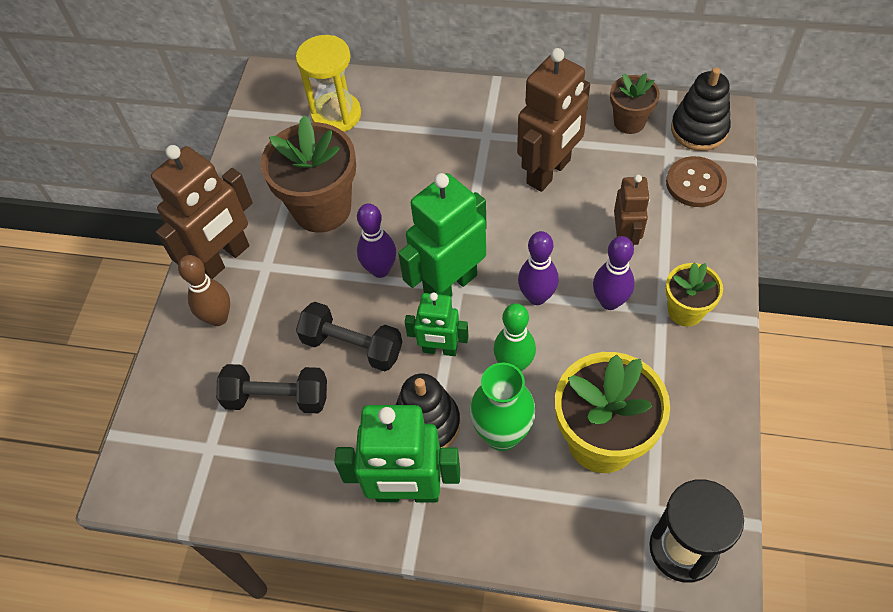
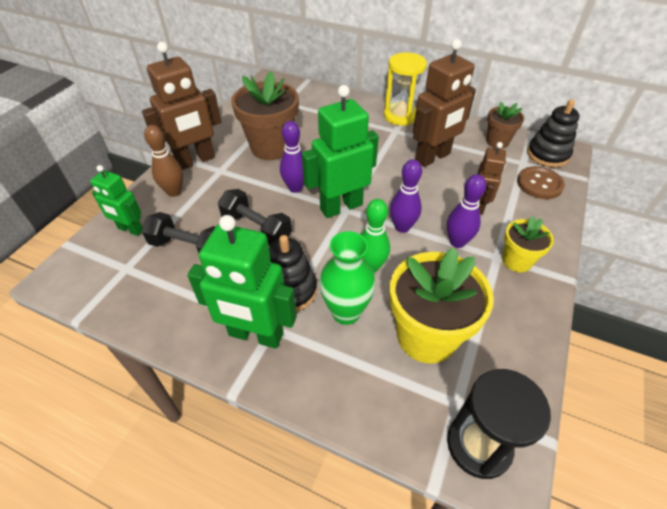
camera: 10 degrees right, 10 degrees down
(336, 115) = (301, 103): yellow hourglass -> yellow hourglass (400, 116)
(440, 349) = (318, 244): green robot -> green robot (130, 229)

